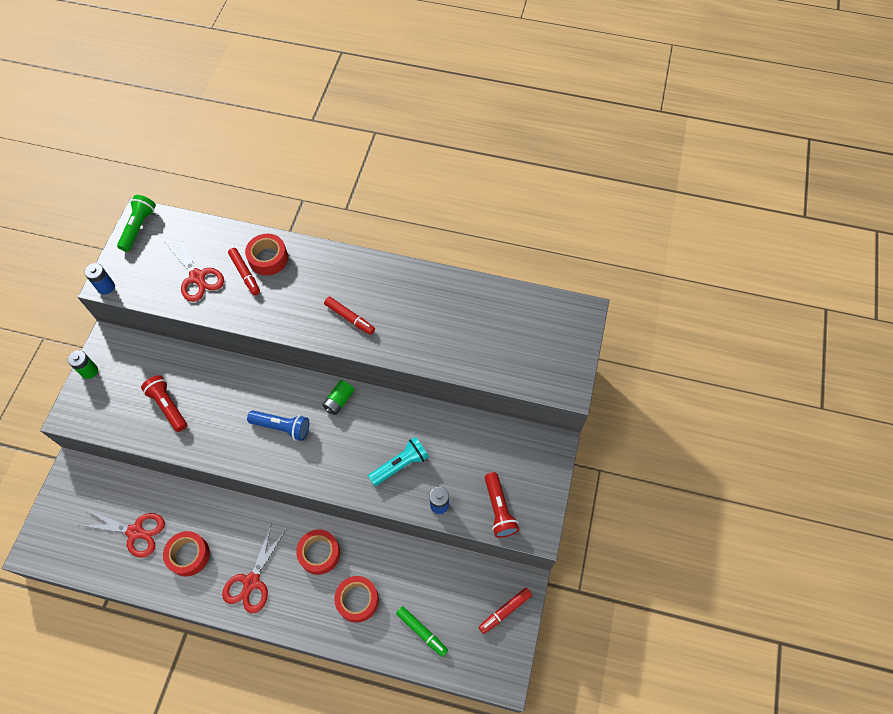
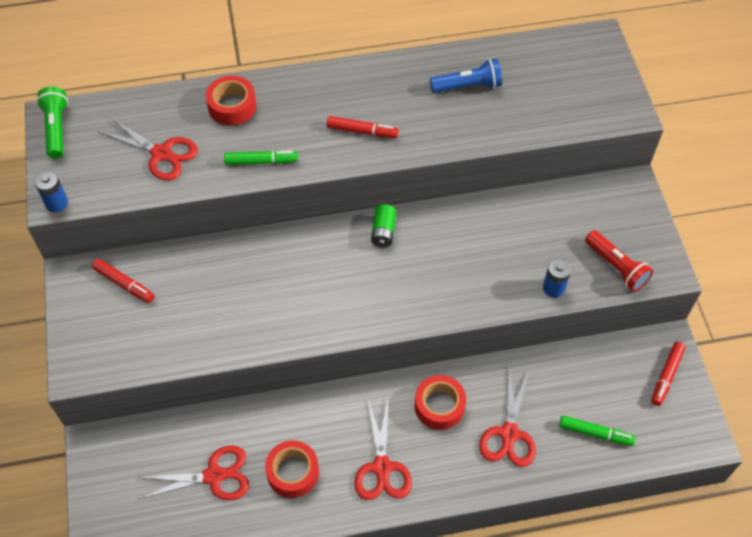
camera: 25 degrees left, 5 degrees down
(89, 371) = (70, 315): green battery -> none
(168, 406) = (191, 313): red flashlight -> none
(245, 274) = (215, 131): red marker -> red marker (124, 284)
(263, 312) = (261, 161): none -> green marker
(282, 427) = (337, 282): blue flashlight -> blue flashlight (468, 86)
(357, 600) = (509, 433): red tape -> red scissors
(400, 464) = (488, 267): turquoise flashlight -> none

